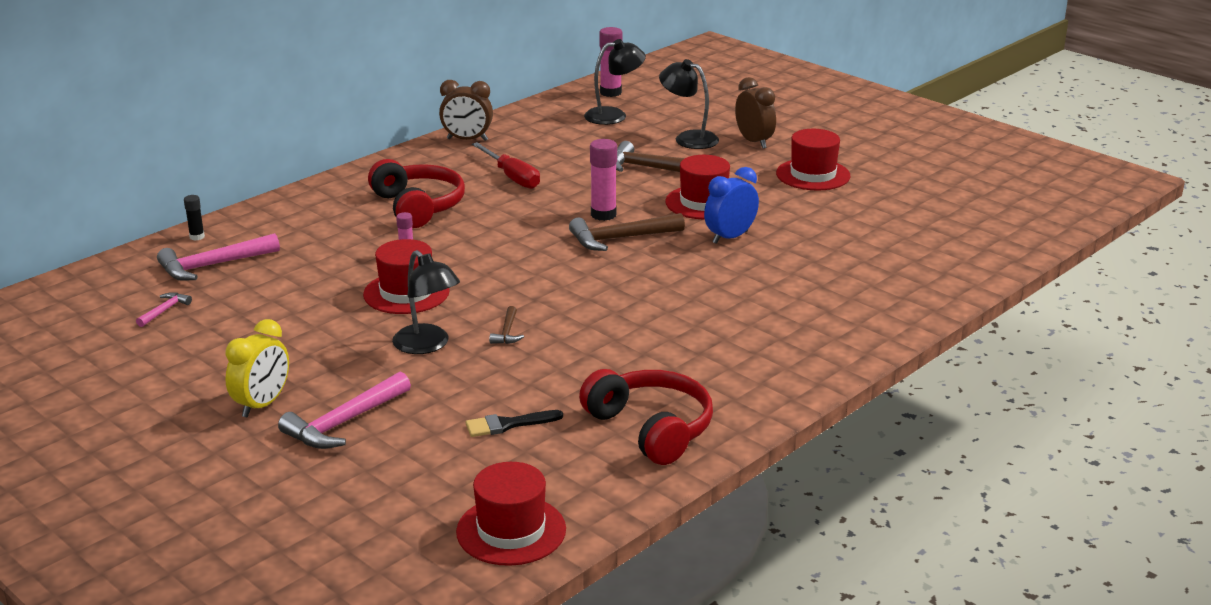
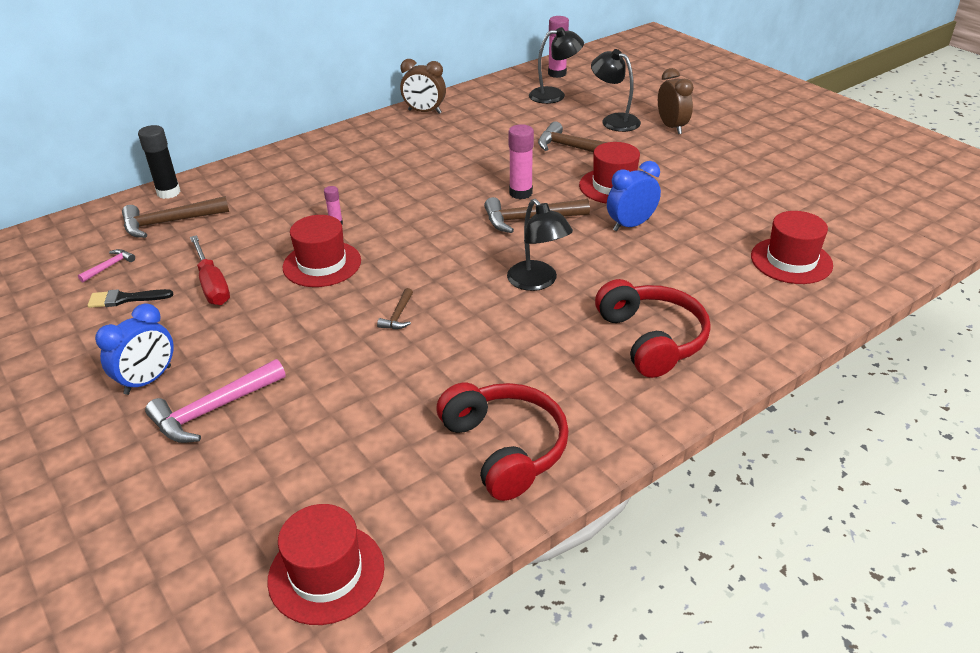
camera: 10 degrees right, 10 degrees up
(197, 237) = (168, 192): black glue stick -> black glue stick, size x1.82
(213, 265) = (170, 222): pink hammer -> brown hammer
(262, 405) = (148, 380): yellow clock -> blue clock
(417, 206) = (362, 174): red headphones -> red headphones (651, 339)
(427, 345) = (321, 324): black lamp -> black lamp (537, 282)
(508, 424) = (366, 428): black brush -> black brush (125, 299)
(512, 177) = (451, 150): red screwdriver -> red screwdriver (212, 284)
(813, 175) = (719, 163): red hat -> red hat (791, 261)

